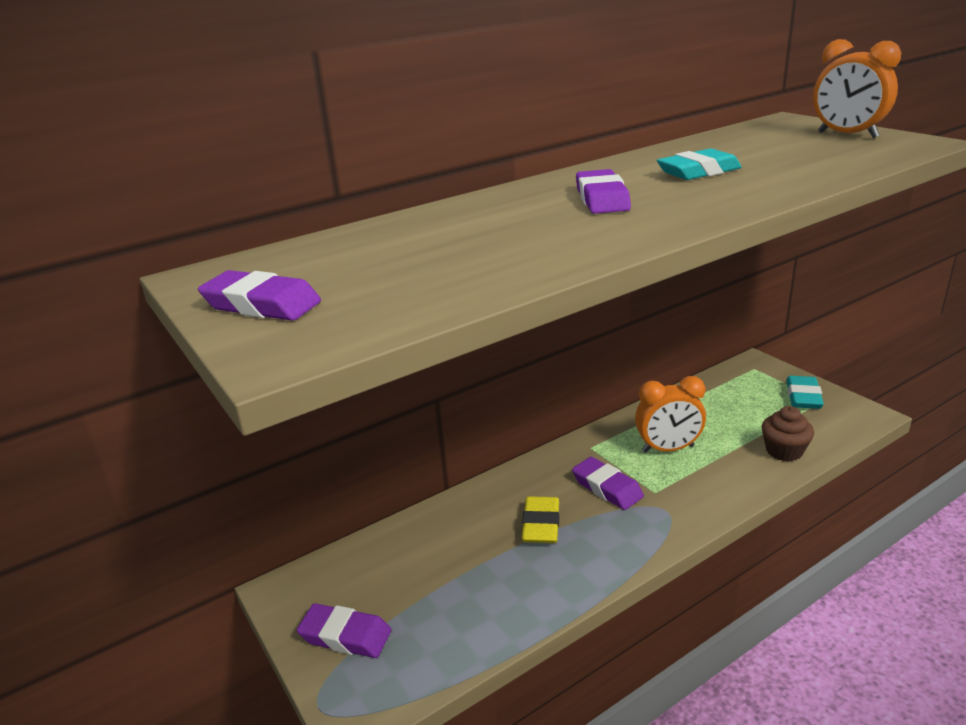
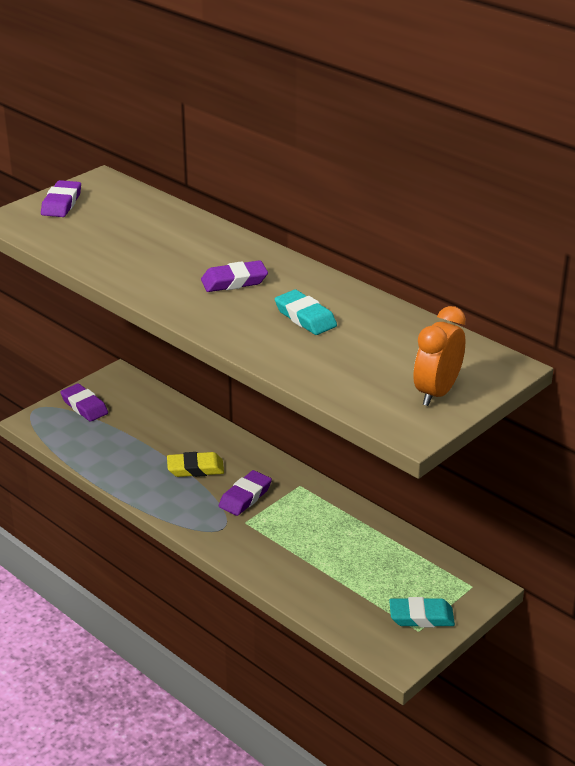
camera: 75 degrees right, 5 degrees up
(345, 636) = (84, 406): purple eraser -> purple eraser turned 45 degrees counterclockwise
(668, 449) = (306, 528): orange clock -> none
(784, 451) = (319, 596): brown cupcake -> none

